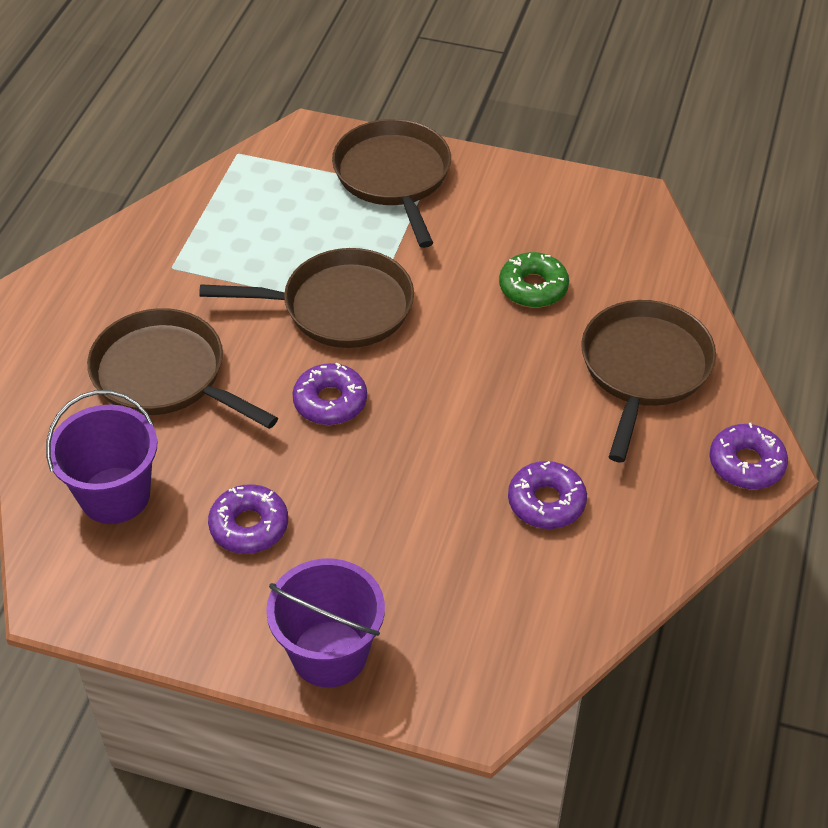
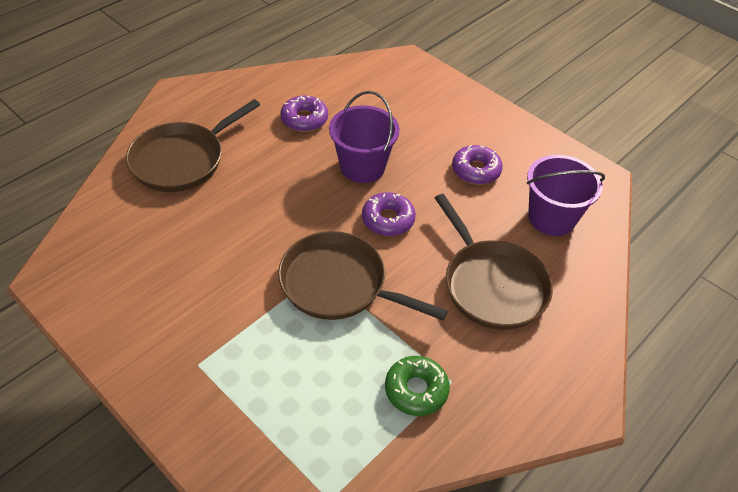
camera: 155 degrees left, 0 degrees up
(329, 654) = (462, 102): purple bucket -> purple bucket (362, 167)
(393, 176) = (209, 392): brown pan -> none
(533, 287) = (194, 239): green donut -> green donut (416, 390)
(746, 464) = (184, 95): purple donut -> none

